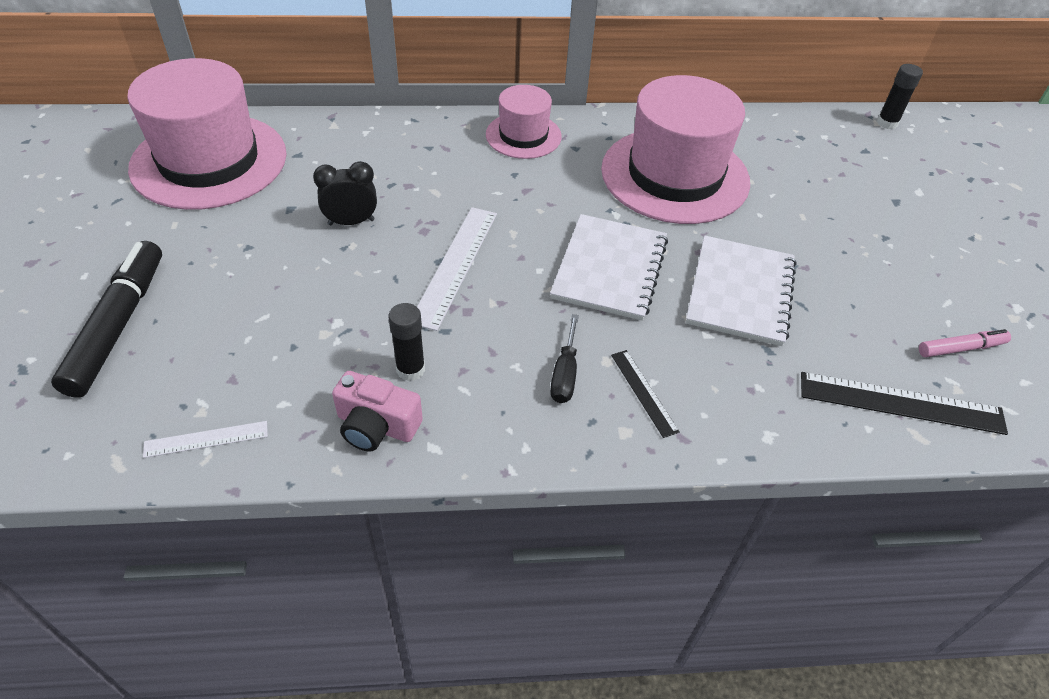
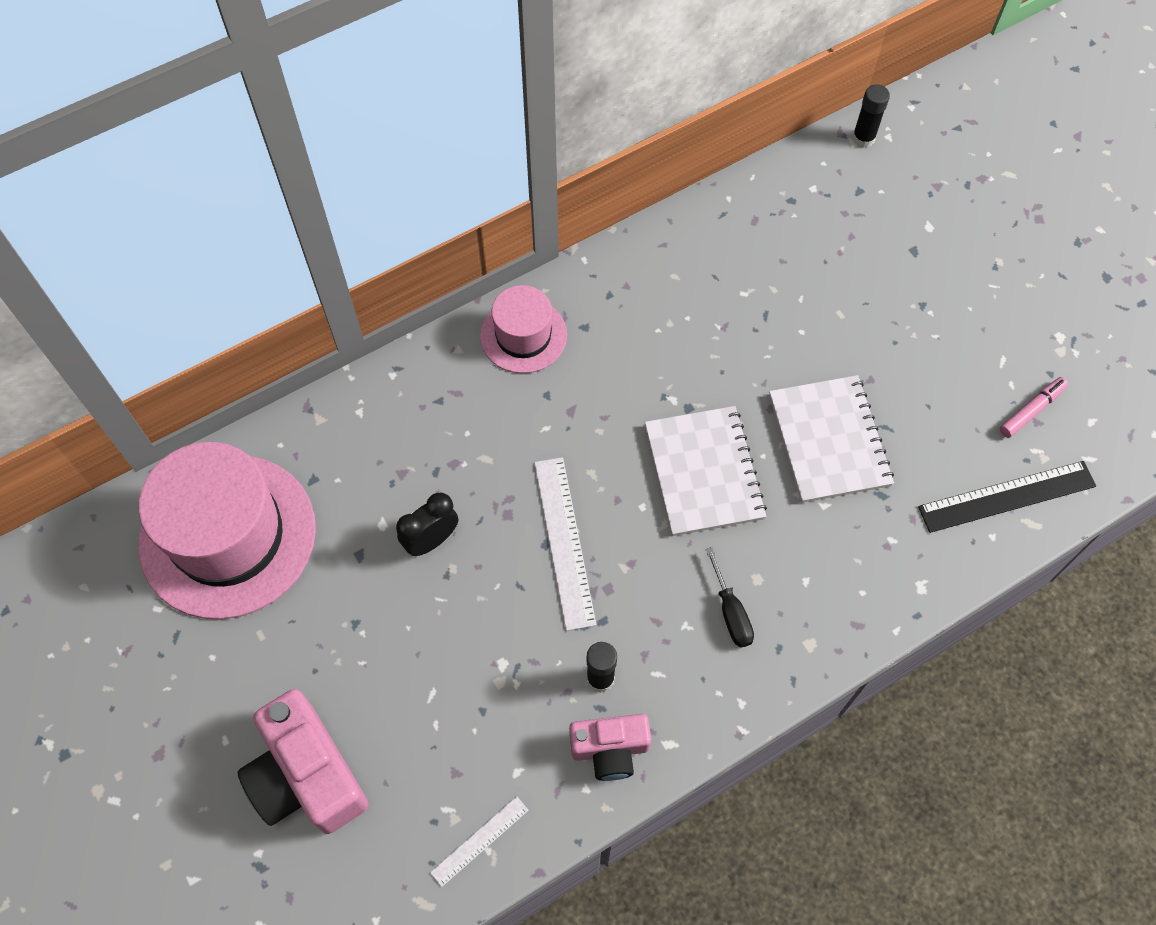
camera: 25 degrees left, 15 degrees up
(118, 325) = (307, 776): black marker -> pink camera
(644, 392) = (804, 596): black ruler -> none
(675, 175) = (700, 318): pink hat -> none

